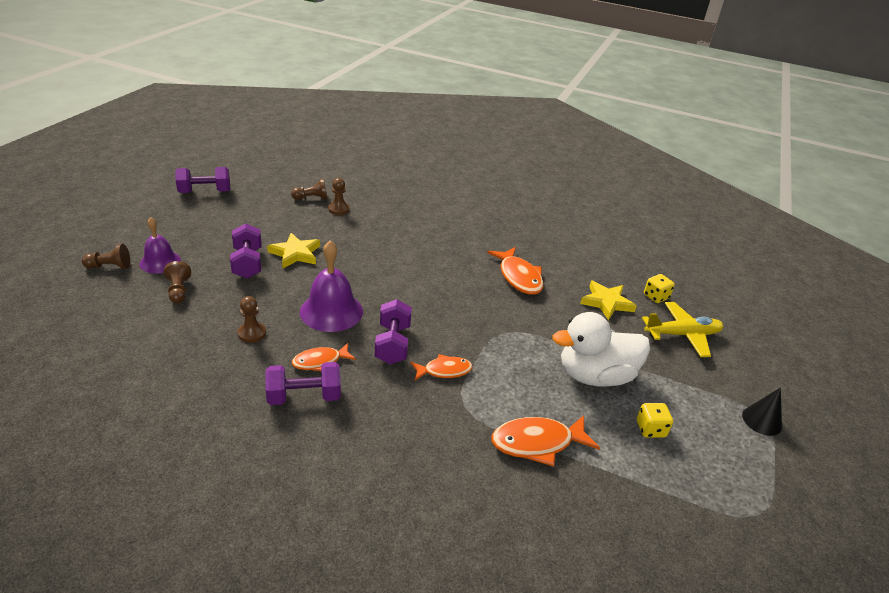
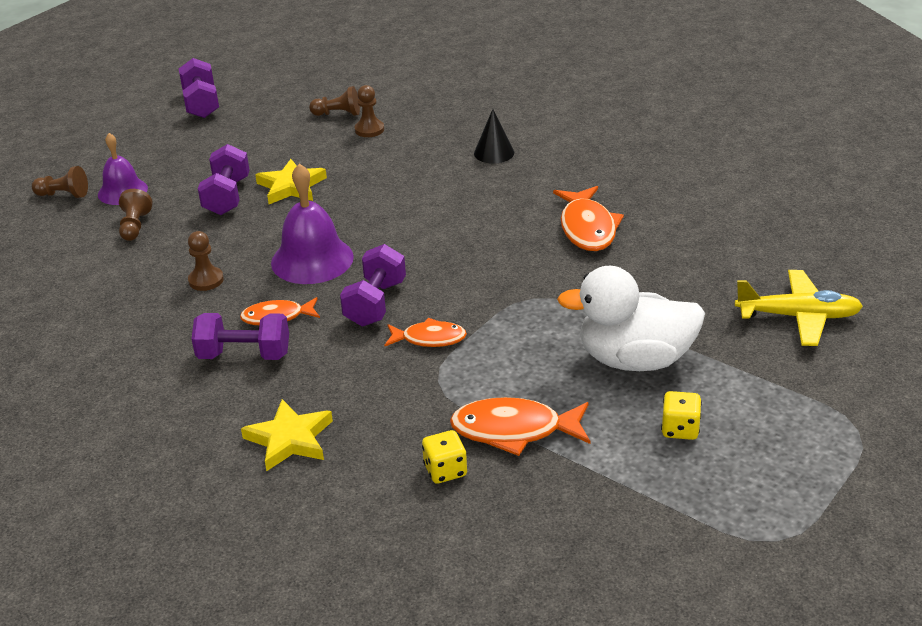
camera: 20 degrees right, 0 degrees up
(205, 192) = (201, 104): purple dumbbell -> purple dumbbell turned 75 degrees clockwise
(606, 302) = (703, 267): yellow star -> yellow star (289, 439)
(656, 297) = (786, 263): yellow dice -> yellow dice (445, 470)
(762, 420) = (855, 433): black cone -> black cone (494, 153)

